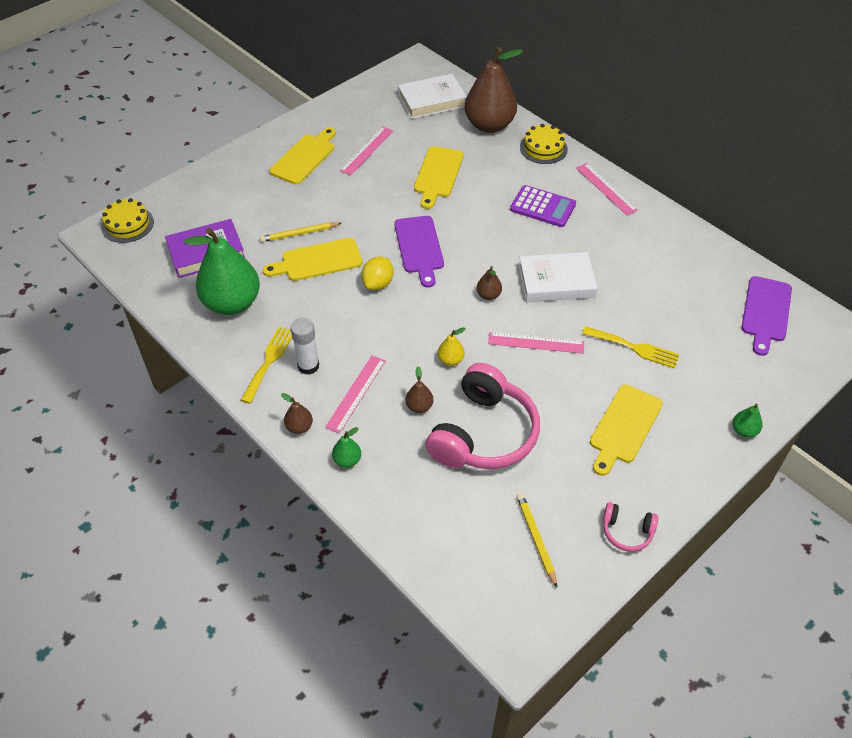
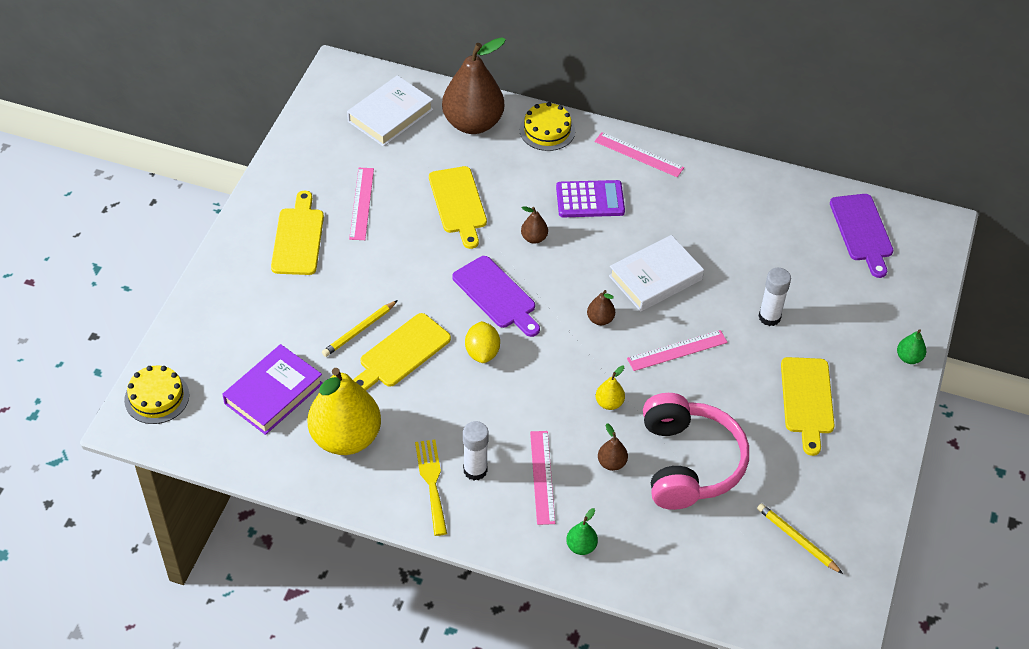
camera: 30 degrees left, 0 degrees up
(232, 303) = (346, 438): green pear -> yellow pear
(299, 427) = (512, 535): brown pear -> brown pear (534, 238)
(627, 532) = (868, 496): pink headphones -> none
(634, 348) = (769, 317): yellow fork -> white glue stick

